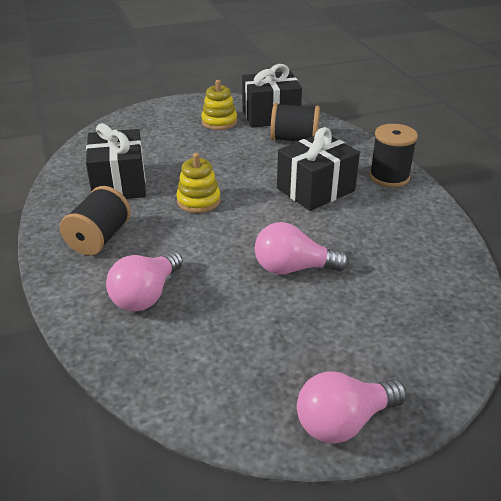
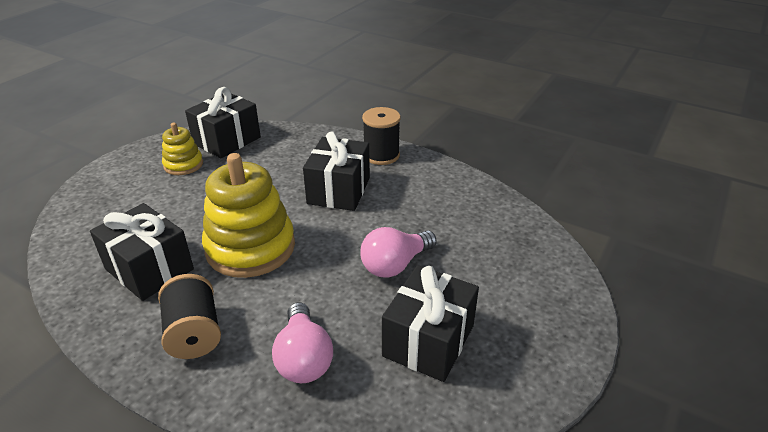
camera: 40 degrees left, 0 degrees up
(198, 201) = (250, 247): yellow stacking toy -> yellow stacking toy, size x1.91
(250, 338) = (428, 341): none -> black gift
(294, 139) = (272, 154): black spool -> none
(344, 421) = (555, 358): pink light bulb -> none

